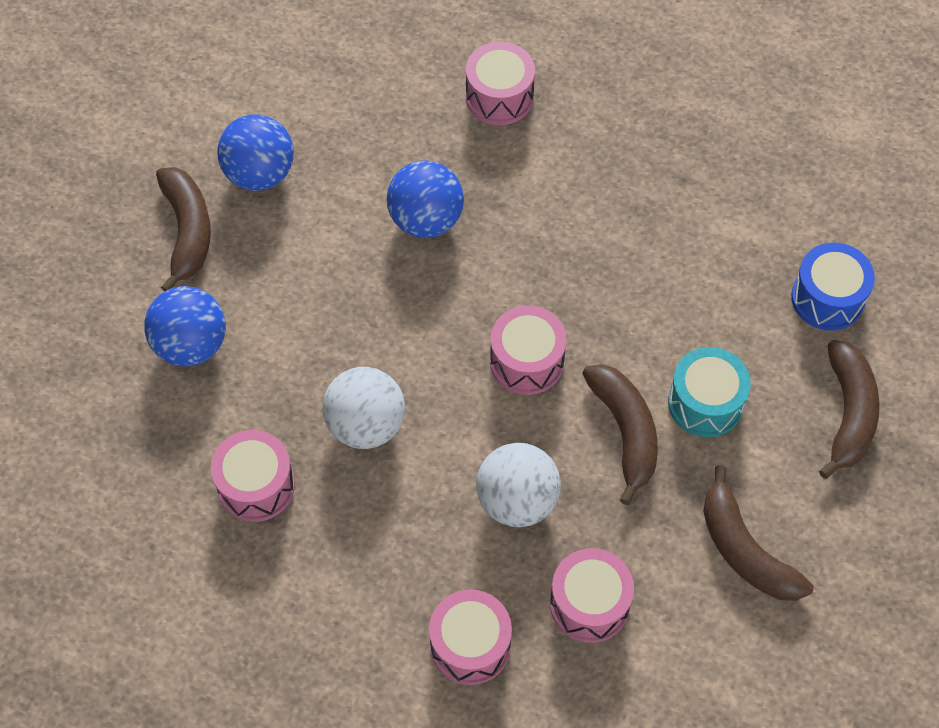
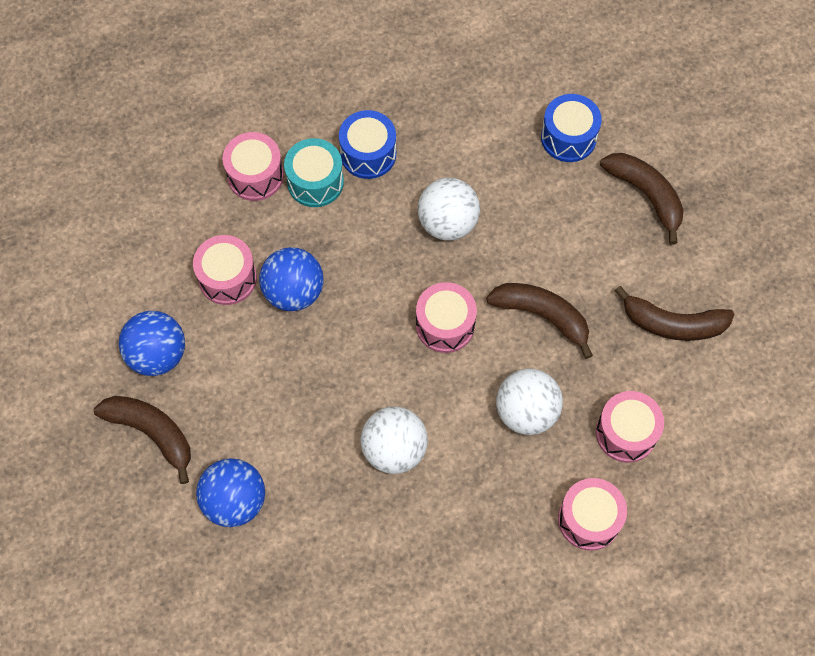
camera: 45 degrees left, 5 degrees up
(256, 486) = (370, 547): pink drum -> pink drum (227, 278)
(619, 159) = (368, 154): none -> blue drum
(626, 277) = (447, 223): none -> white ball
(705, 403) = (567, 258): turquoise drum -> turquoise drum (315, 182)

